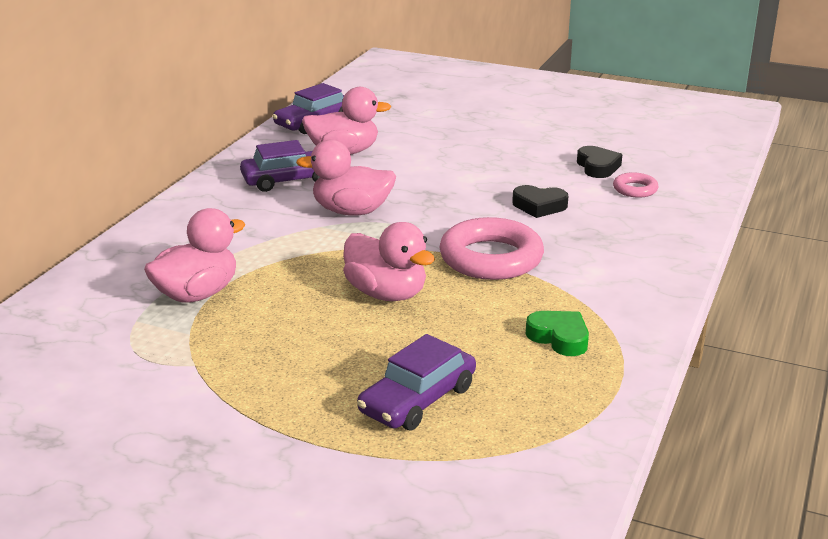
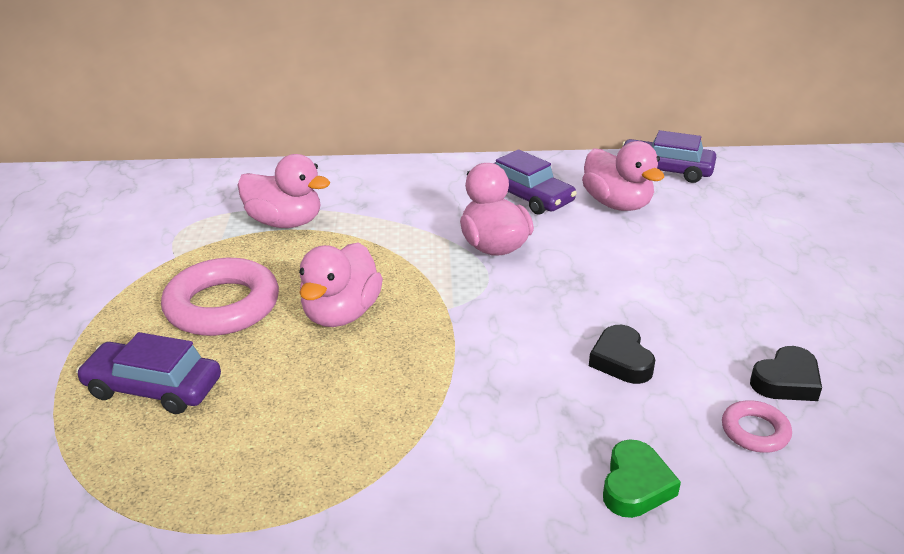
camera: 65 degrees right, 5 degrees up
(491, 258) = (461, 358): pink ring -> pink ring (222, 306)
(559, 338) = (312, 455): green heart -> green heart (635, 485)

